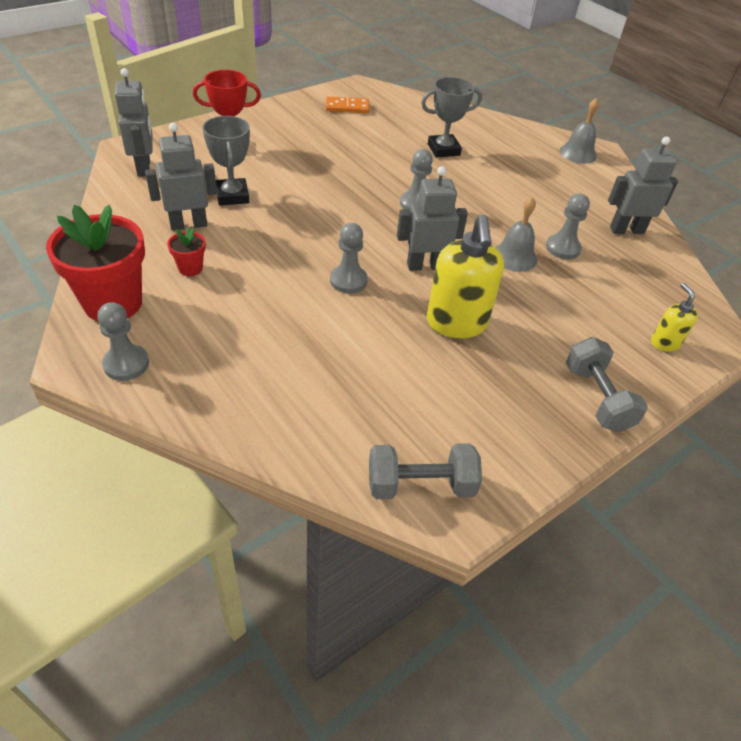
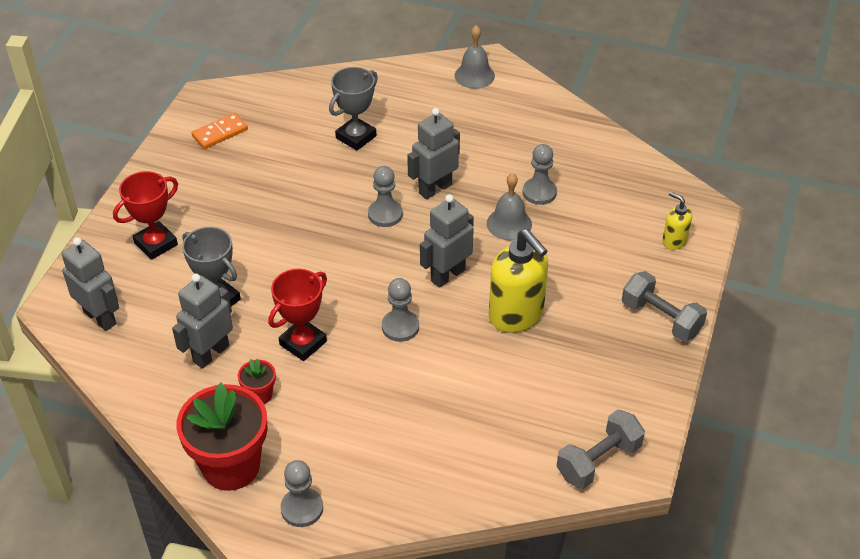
camera: 30 degrees left, 0 degrees up
(261, 252) = (303, 343): none -> red trophy
(626, 230) = (574, 143): grey robot -> grey robot (435, 189)

